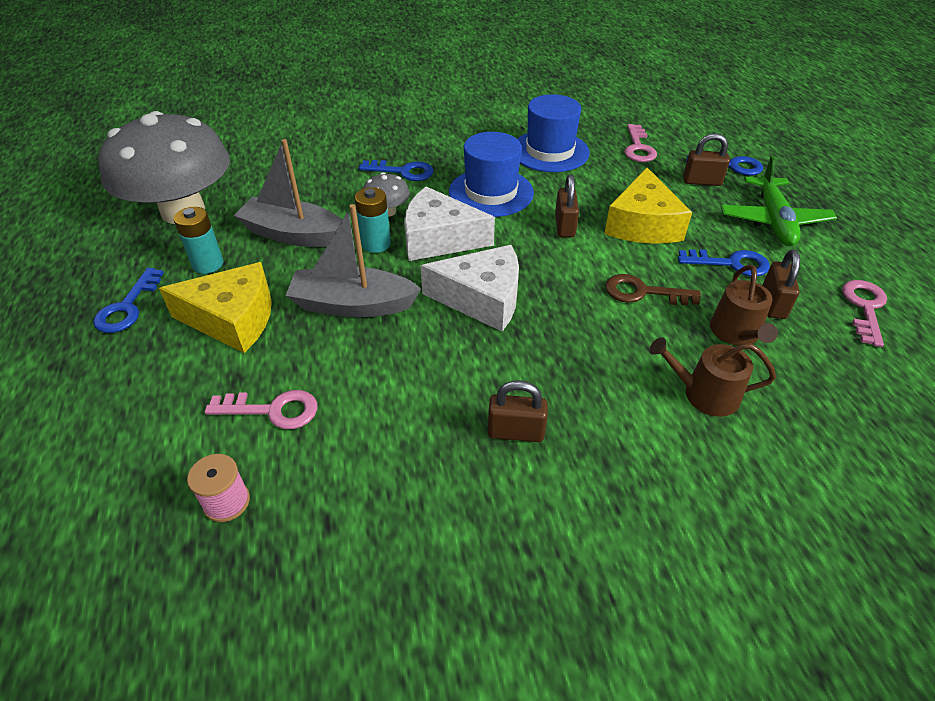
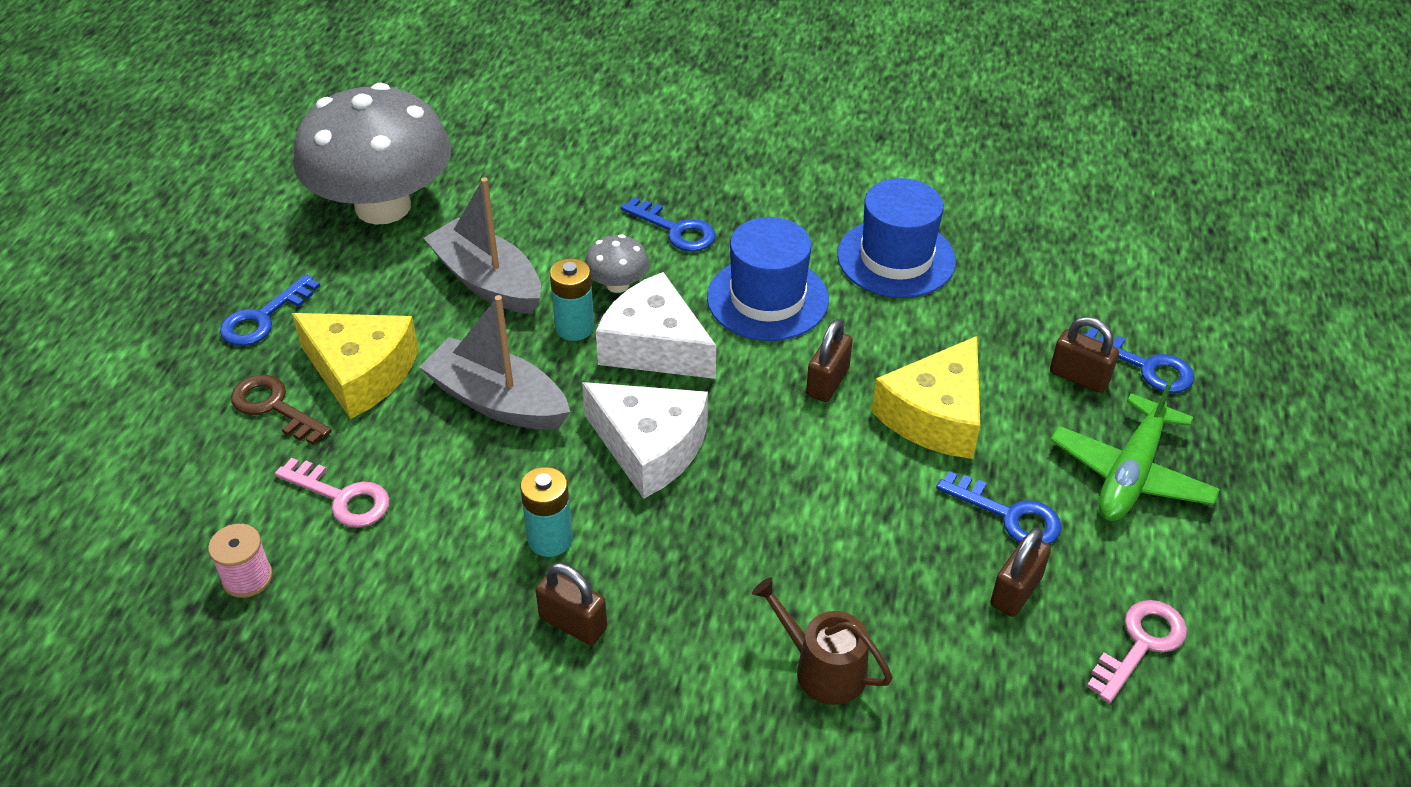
camera: 25 degrees right, 0 degrees up
(208, 264) = (372, 290): turquoise battery -> turquoise battery (550, 539)
(638, 148) = (1030, 292): pink key -> none
(643, 292) = (855, 512): brown key -> brown key (274, 407)
(736, 333) = (930, 611): brown watering can -> none

